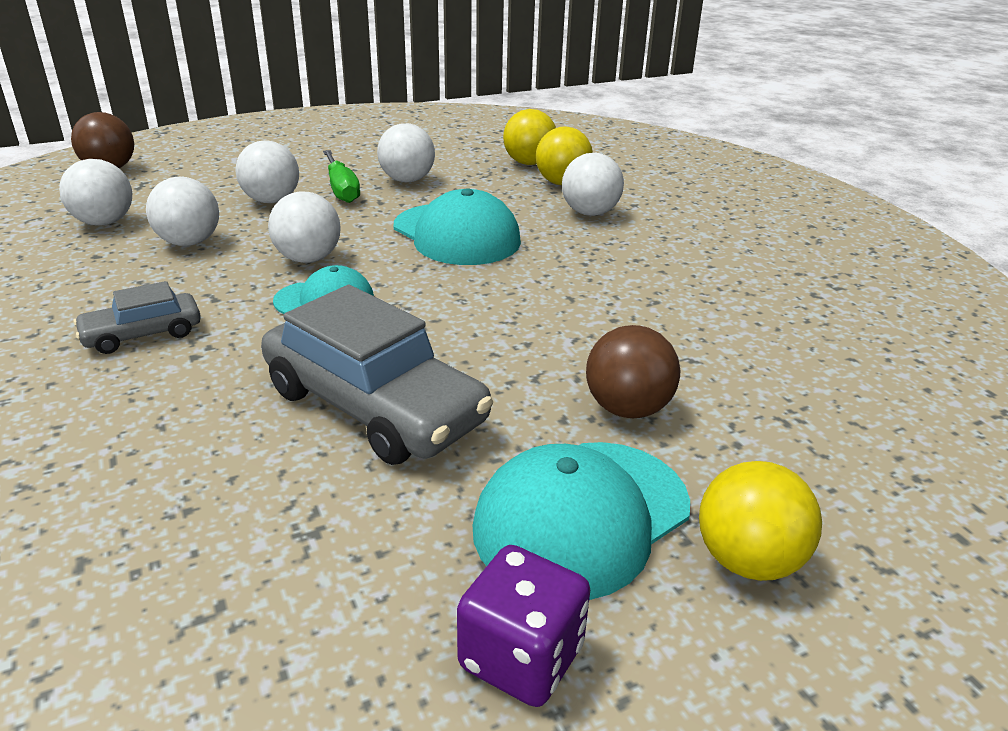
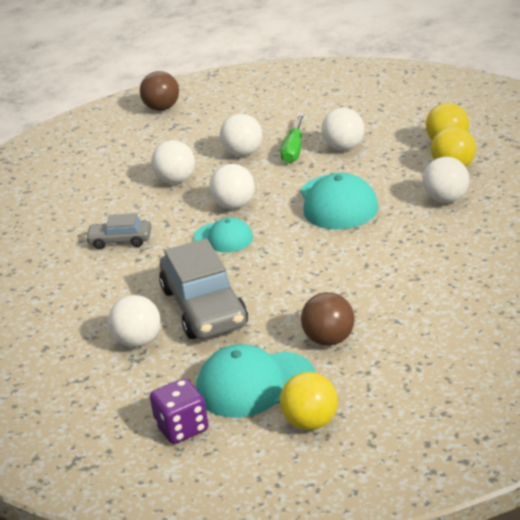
camera: 35 degrees right, 0 degrees up
(104, 222) = (138, 156): white ball -> white ball (138, 341)

